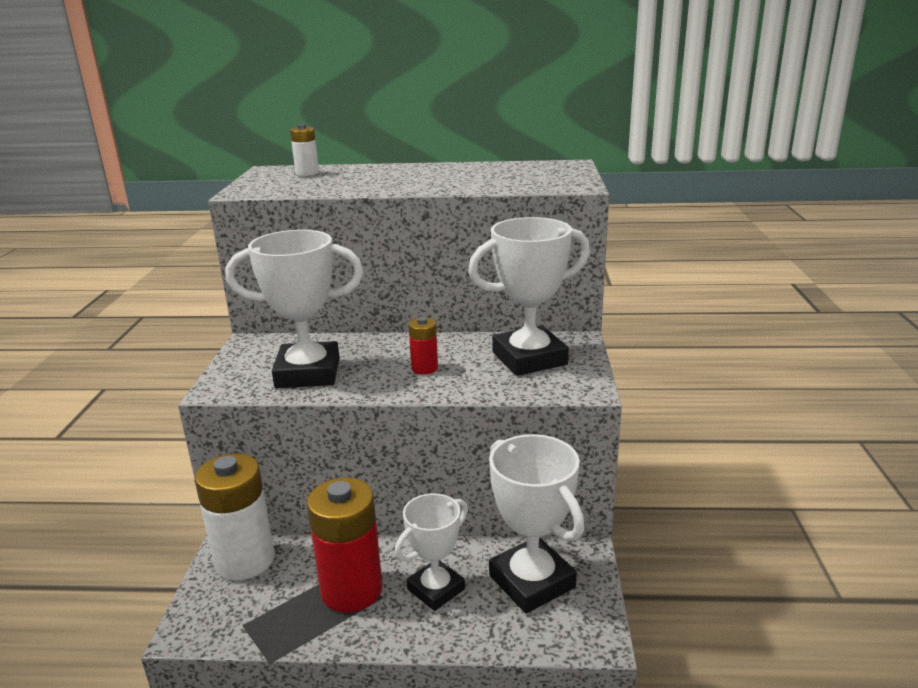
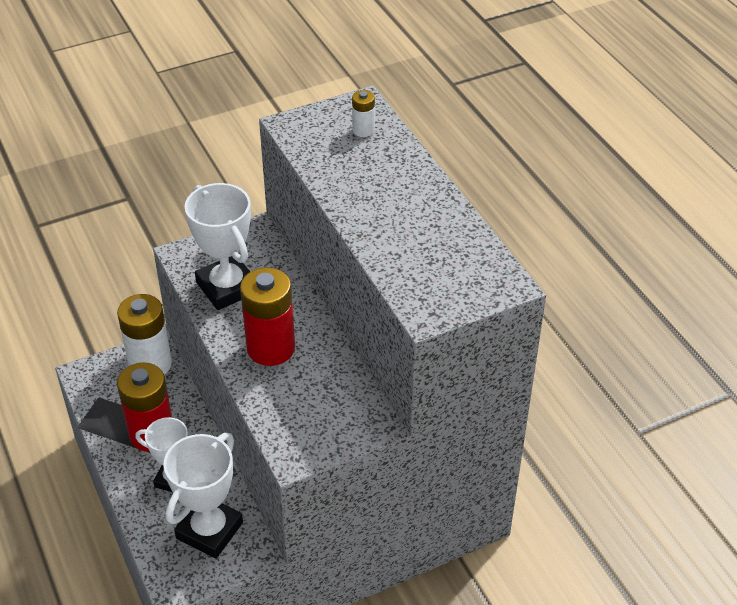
camera: 60 degrees right, 20 degrees up
(424, 368) = (271, 348): red battery -> red battery, size x2.12
(529, 358) = (324, 405): white trophy -> none

